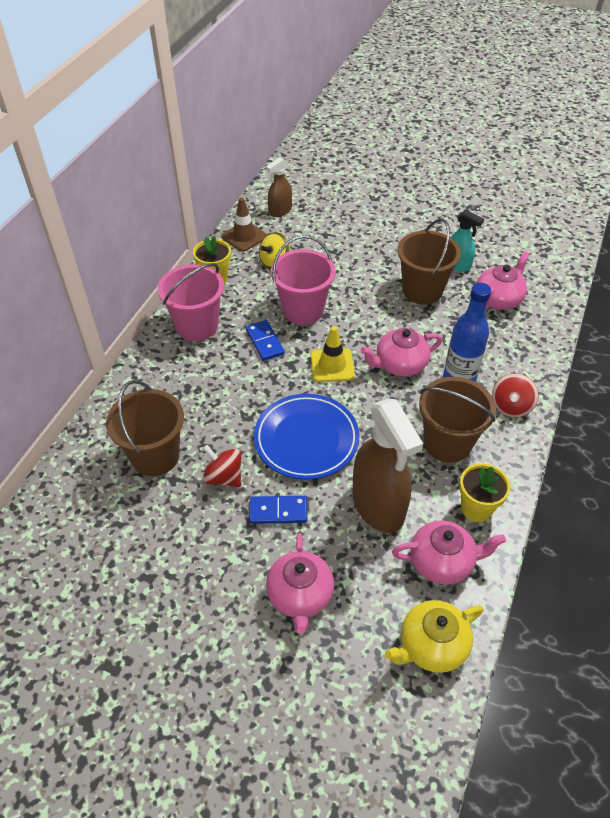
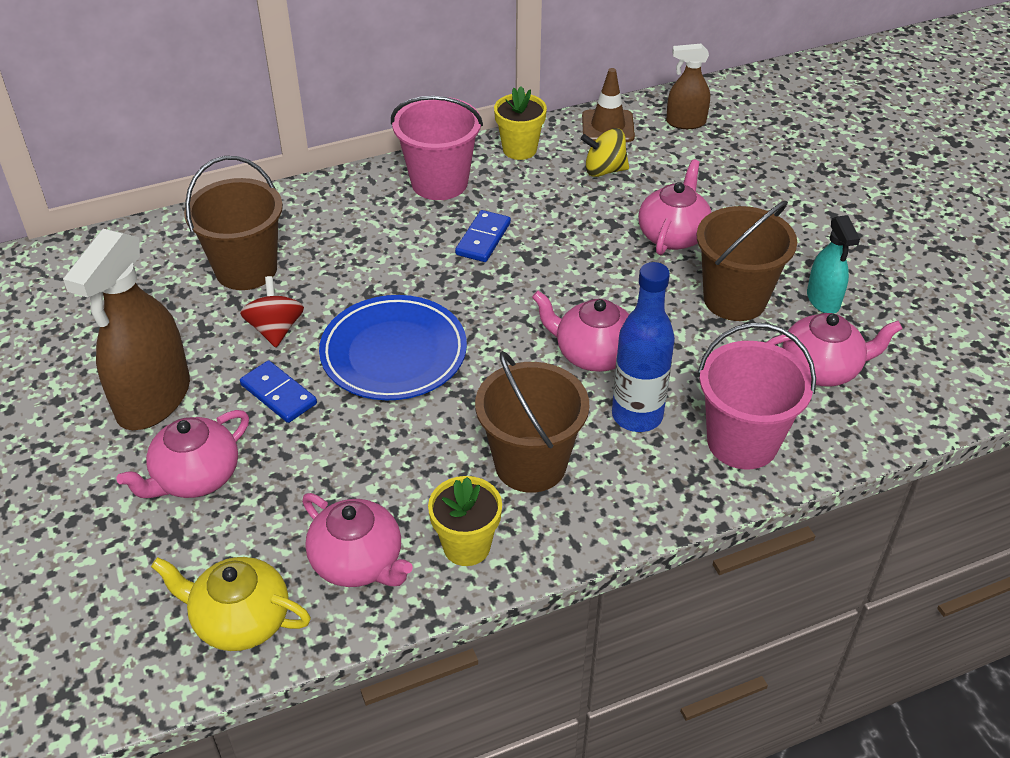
camera: 45 degrees right, 5 degrees down
(303, 310) = (566, 234): pink bucket -> pink bucket (742, 442)
(332, 365) = (519, 305): yellow traffic cone -> none
(353, 276) = (673, 235): none -> pink teapot
(378, 505) = (373, 463): brown spray bottle -> brown spray bottle (153, 399)
(511, 406) = (660, 485): red spinning top -> none

